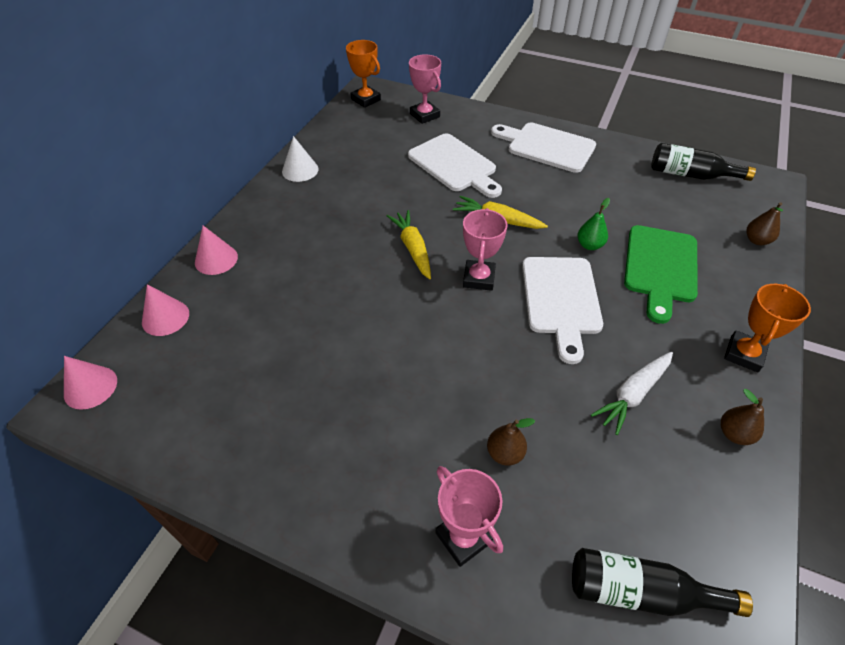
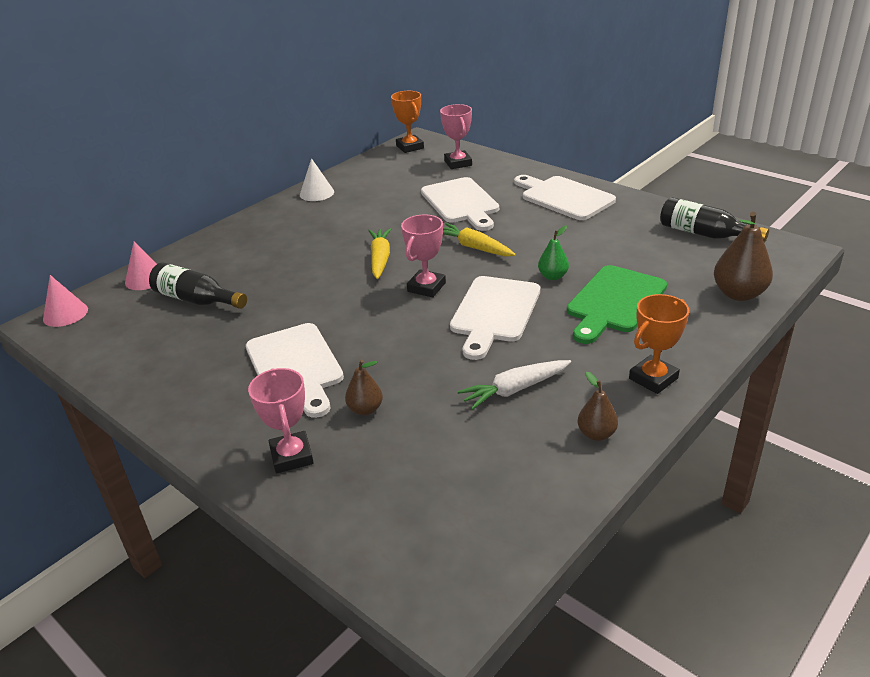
camera: 20 degrees right, 15 degrees down
(216, 259) = (208, 246): pink cone -> none
(401, 410) = (295, 366): none -> white cutting board
(640, 591) = (421, 521): black bottle -> black bottle (196, 300)
(756, 240) = (738, 294): brown pear -> brown pear, size x1.70

